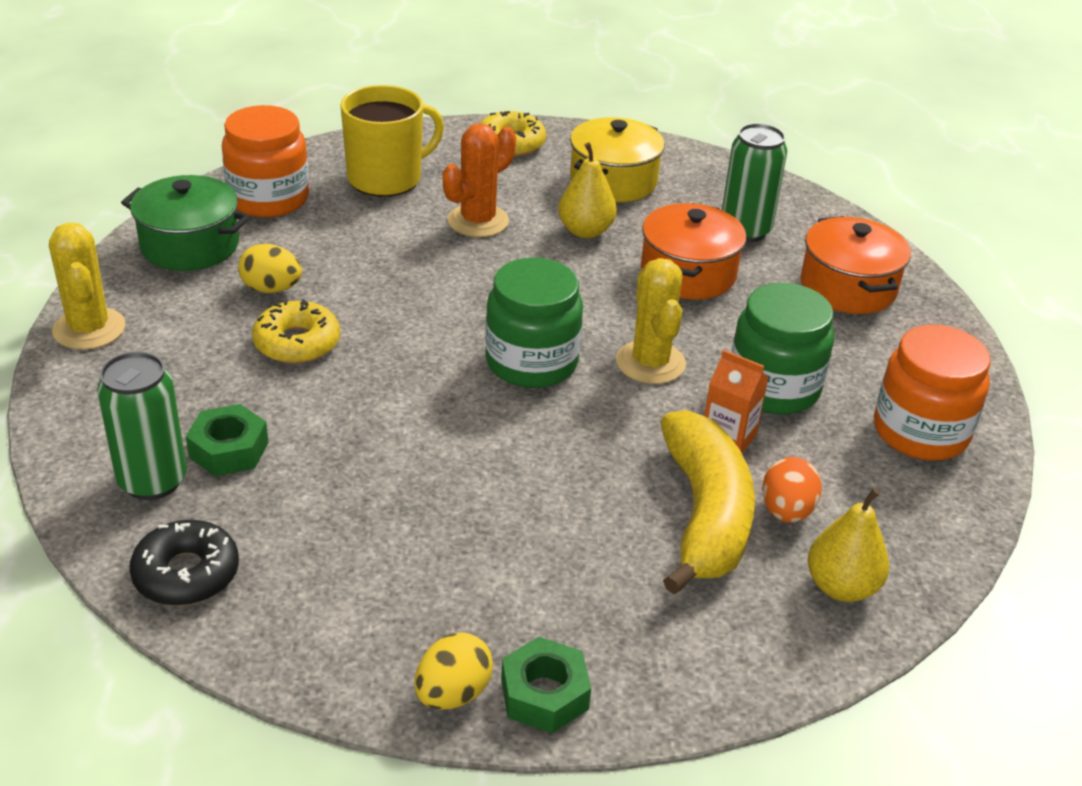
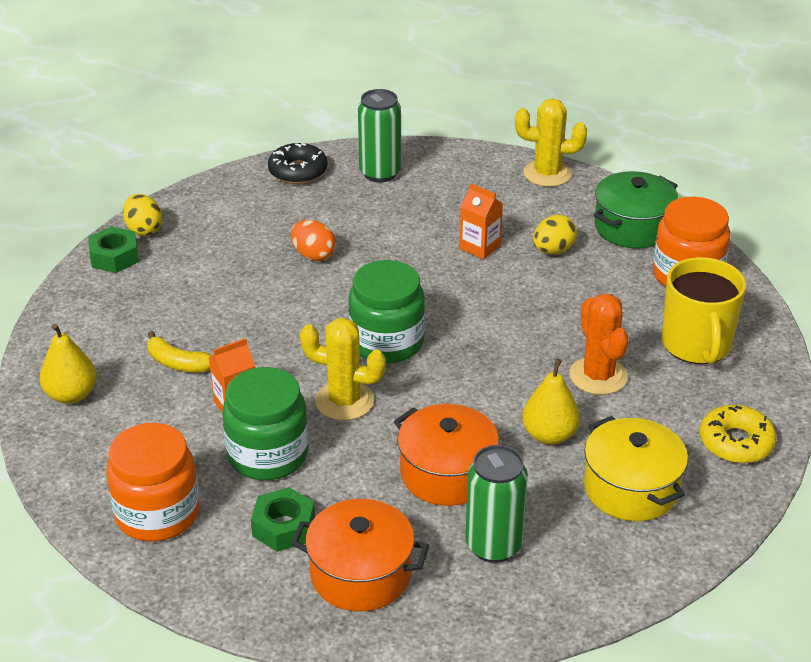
camera: 120 degrees right, 0 degrees up
(229, 450) = (387, 201): green nut -> green nut (283, 527)
(297, 343) = (480, 247): yellow donut -> orange carton
(705, 515) = (178, 363): yellow banana -> yellow banana, size x0.49
(786, 511) = (148, 401): orange egg -> orange egg (313, 255)

